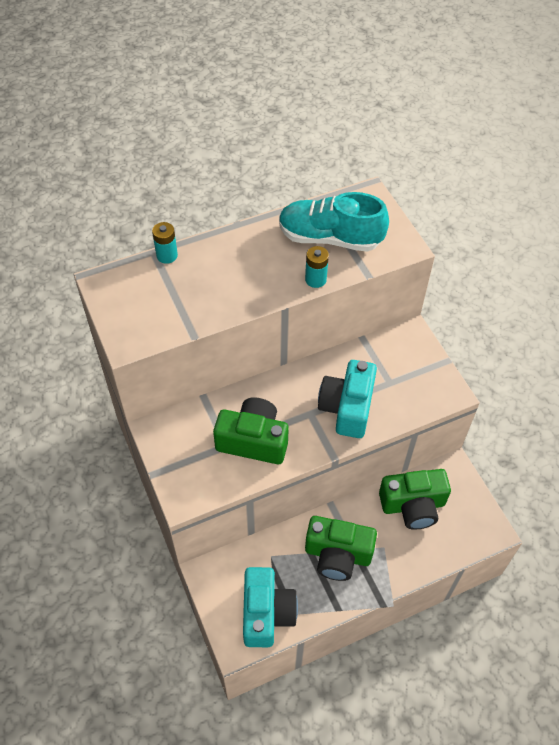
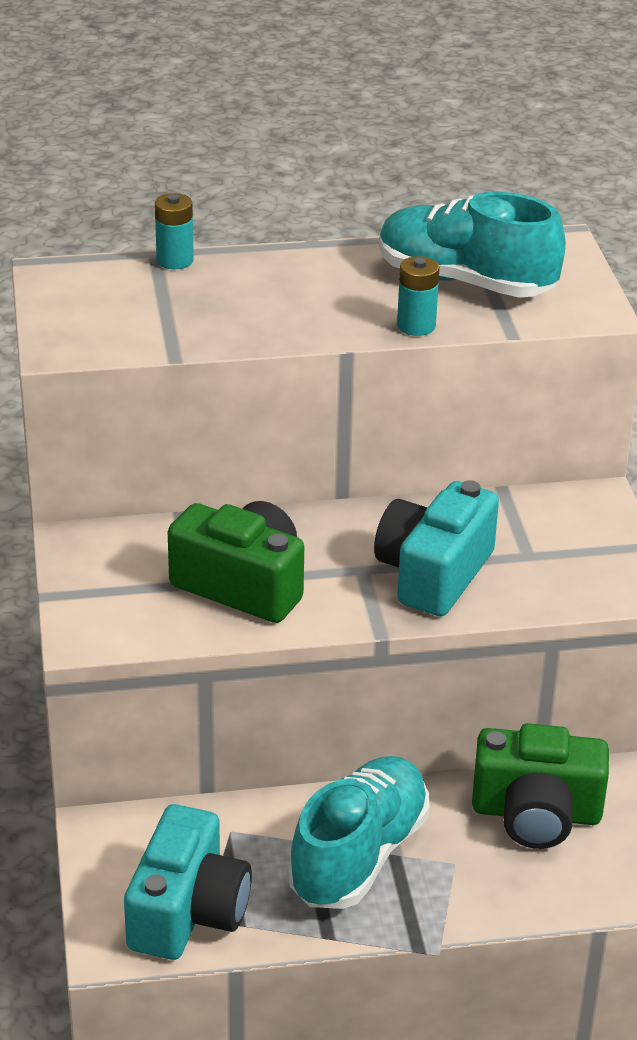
camera: 15 degrees right, 20 degrees down
(337, 555) = (359, 855): green camera -> turquoise shoe

